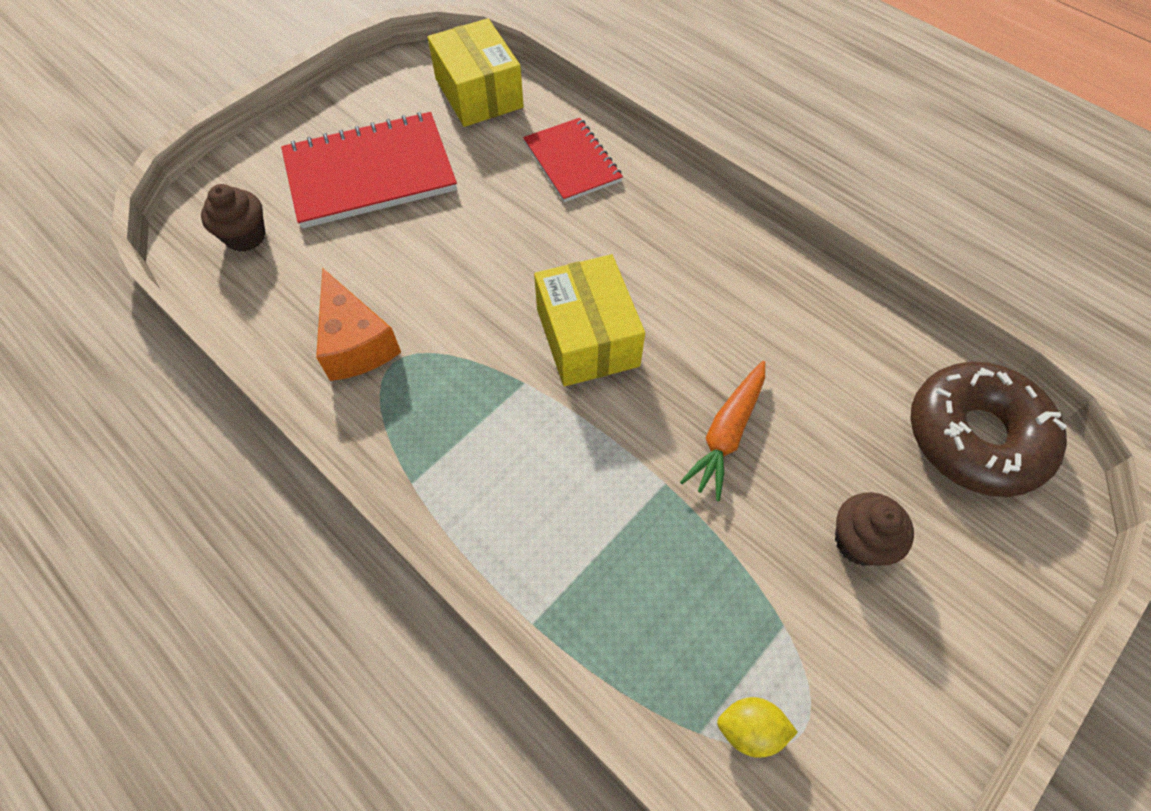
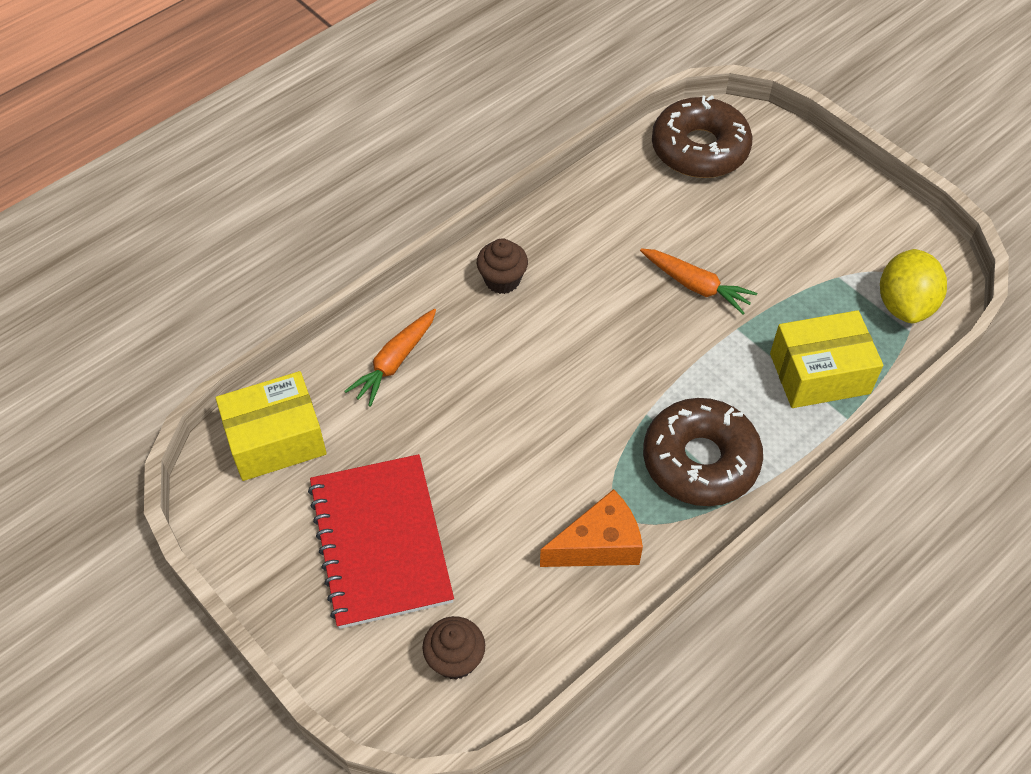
camera: 85 degrees left, 5 degrees down
(461, 440) = (700, 461): none -> brown donut
(572, 162) = (394, 362): red notebook -> orange carrot
(587, 337) = (603, 366): yellow box -> yellow box (819, 373)
(750, 729) = (904, 305): yellow lemon -> yellow lemon, size x1.86
(859, 541) = (778, 226): brown cupcake -> brown cupcake (502, 280)

